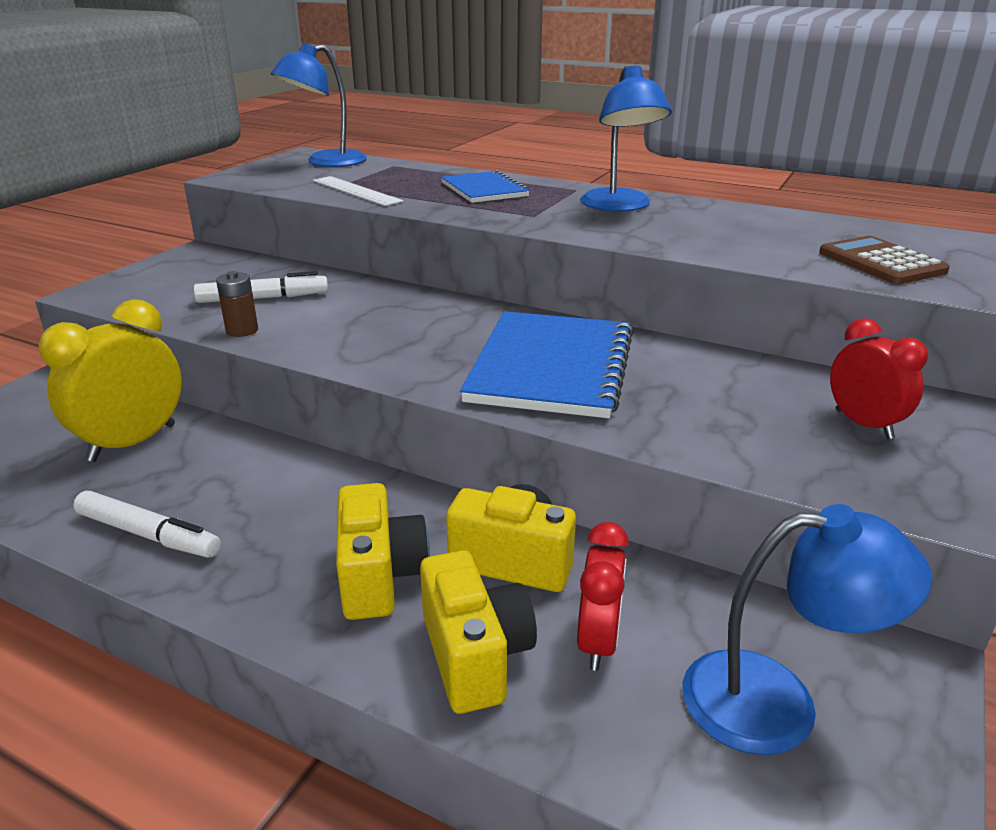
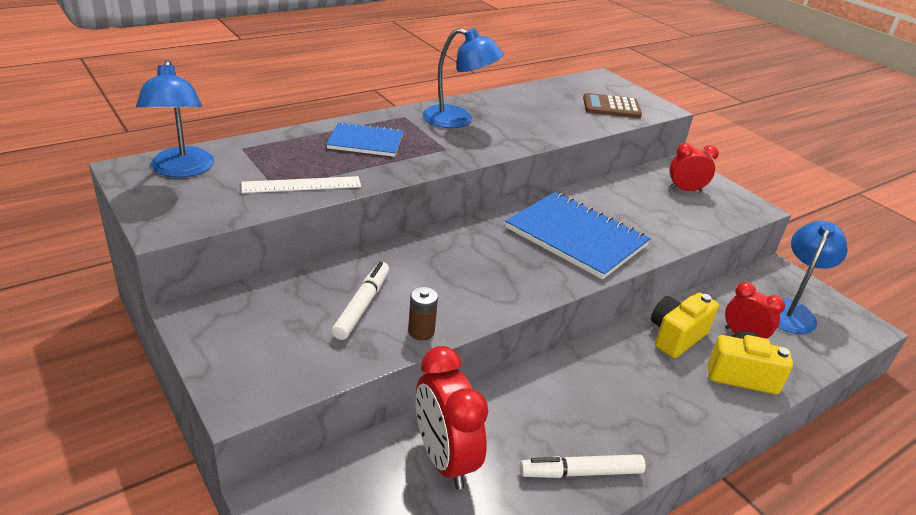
camera: 65 degrees left, 5 degrees up
(132, 443) = (444, 459): yellow clock -> red clock
(148, 534) = (581, 472): white marker -> white marker turned 150 degrees counterclockwise
(380, 576) = (669, 385): yellow camera -> none

